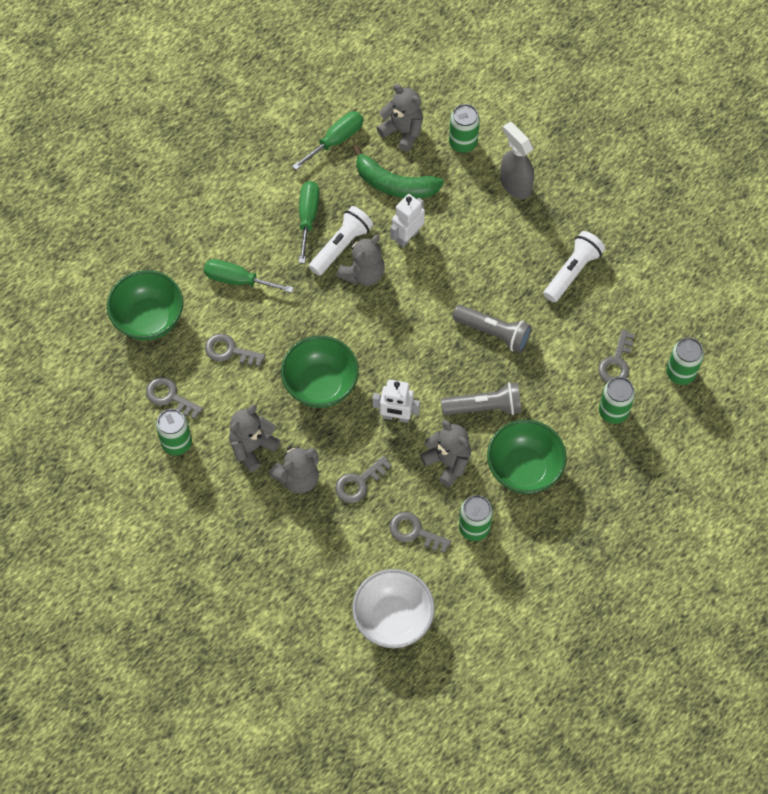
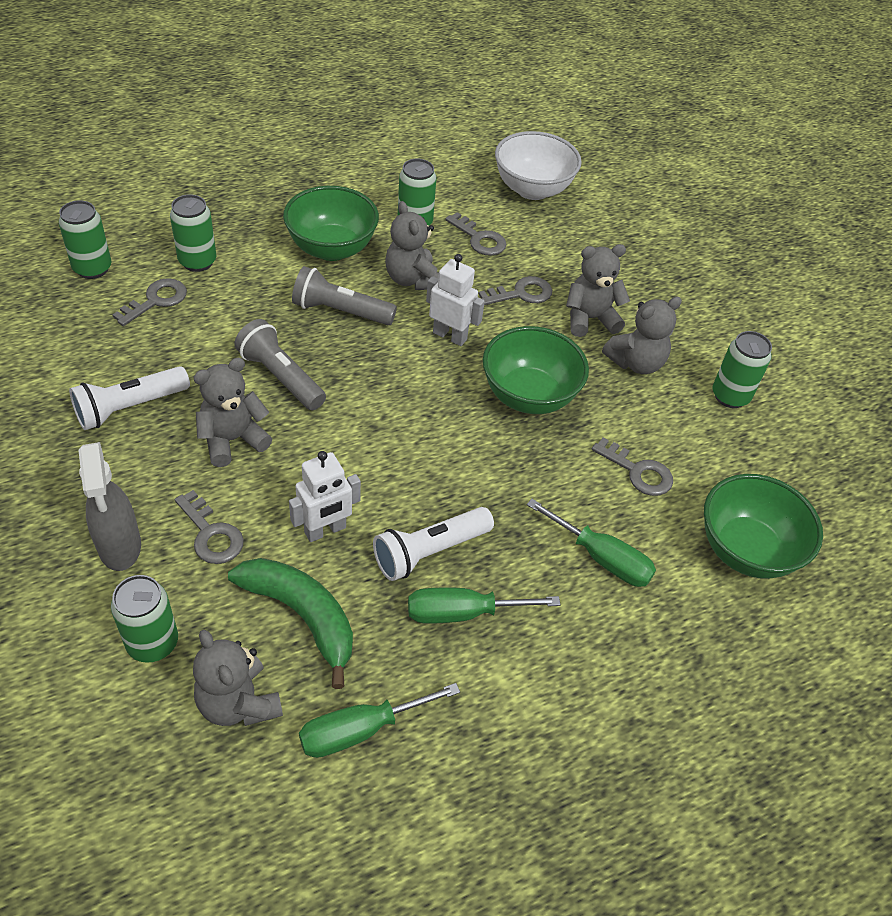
camera: 165 degrees left, 15 degrees down
(169, 396) = (731, 447): grey key -> grey key (211, 534)
(308, 217) = (462, 613): green screwdriver -> green screwdriver turned 60 degrees clockwise
(363, 273) = (414, 503): grey teddy bear -> grey teddy bear (232, 440)

